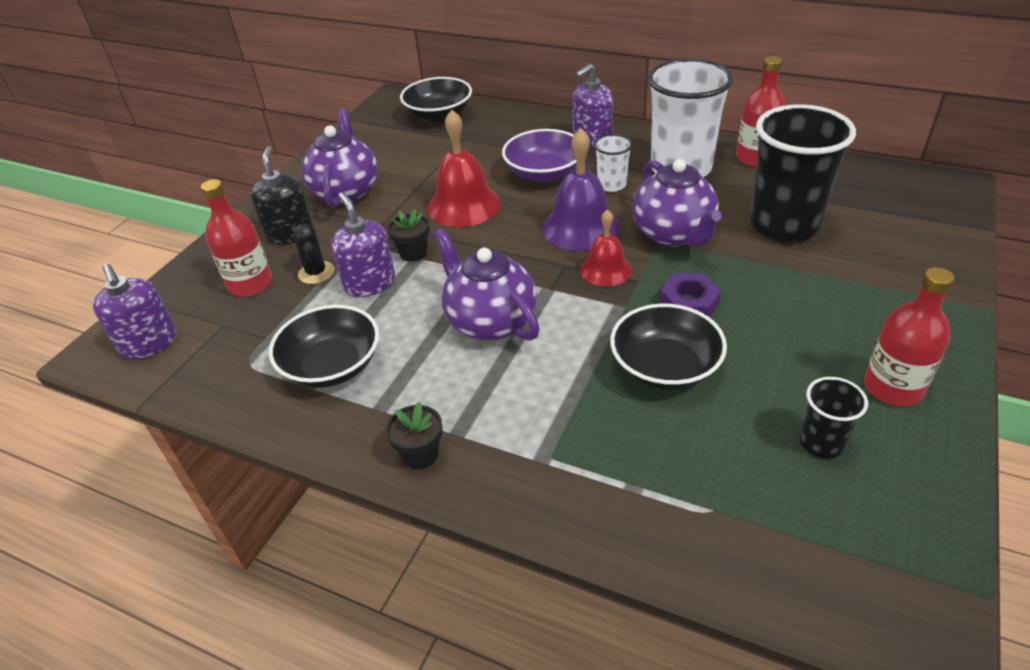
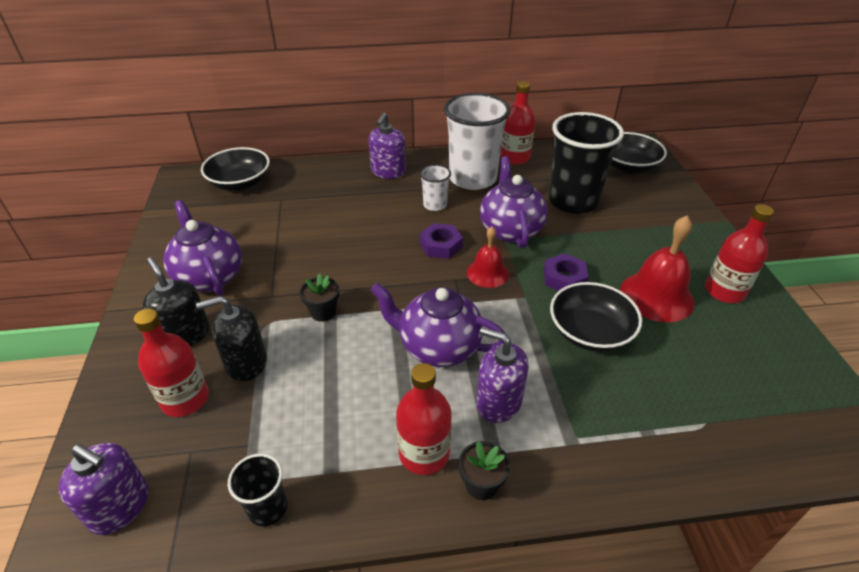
camera: 35 degrees left, 0 degrees up
(316, 273) = (246, 362): black cactus -> black soap dispenser
(332, 366) = (337, 443): black bowl -> black bowl (628, 166)
(369, 283) = (306, 353): purple soap dispenser -> purple soap dispenser (498, 402)
(394, 406) = (424, 453): none -> red bottle
(464, 205) = (331, 256): red bell -> red bell (656, 296)
(544, 173) = (374, 209): purple bowl -> none
(580, 227) = (441, 245): purple bell -> purple nut
(674, 234) = (510, 230): purple teapot -> purple teapot turned 135 degrees counterclockwise
(821, 443) = (721, 345): black cup -> black cup (267, 508)

